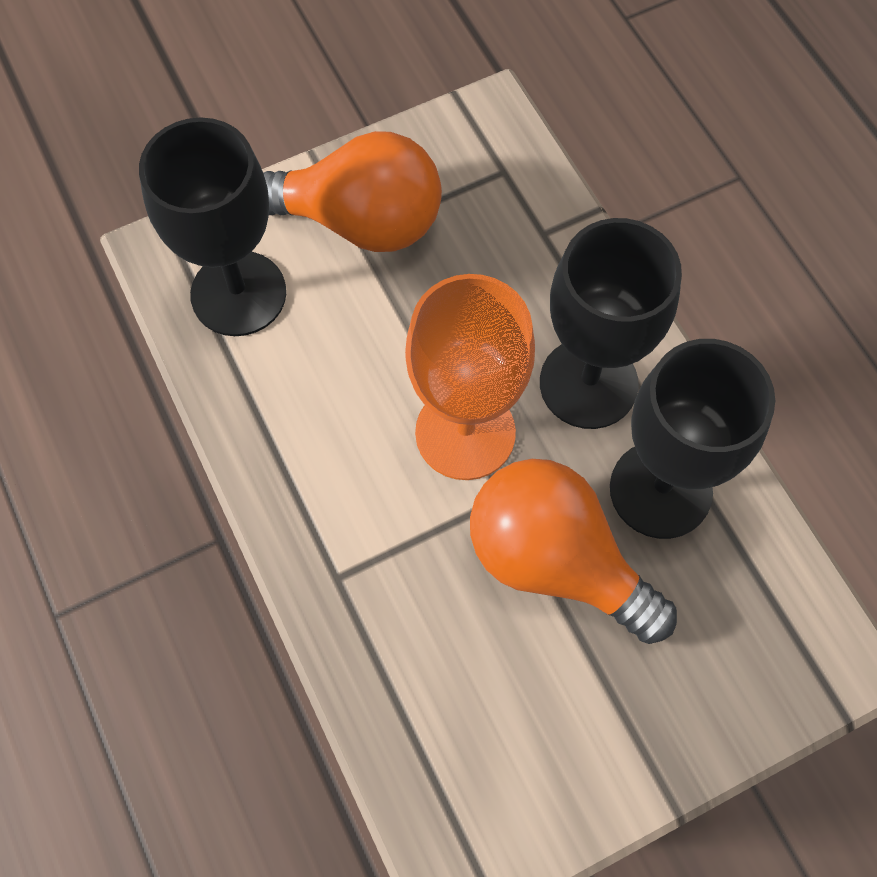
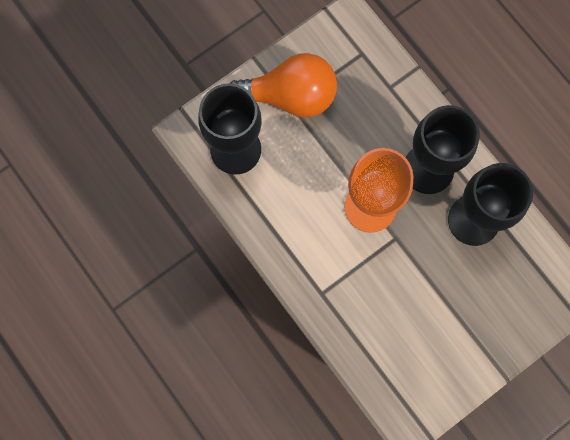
camera: 10 degrees left, 10 degrees up
(555, 561) = (427, 266): orange light bulb -> none

